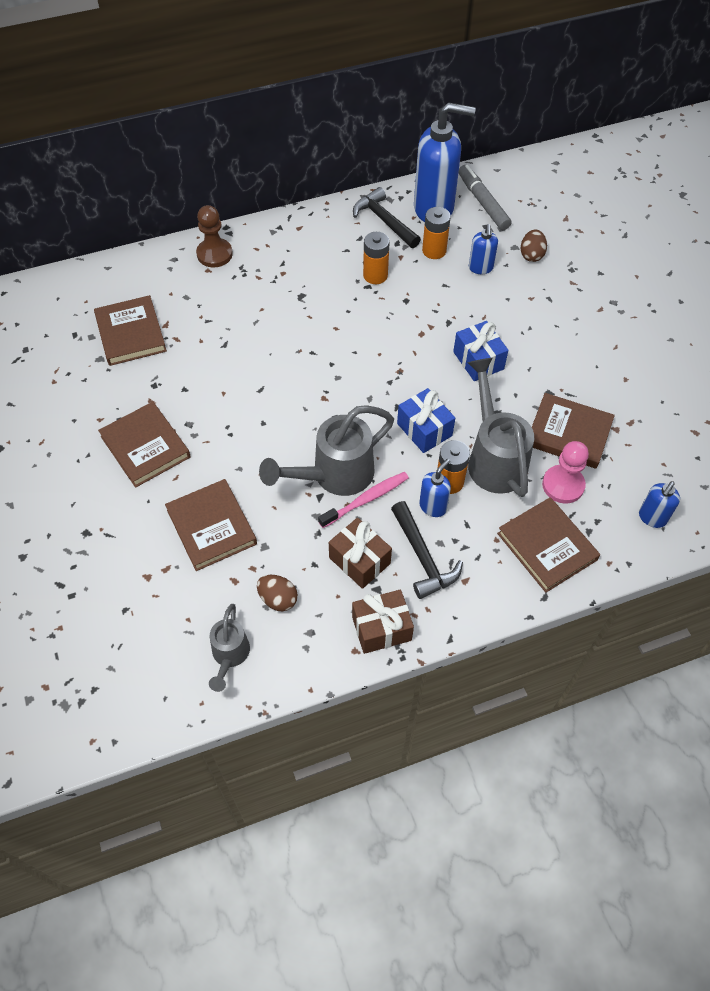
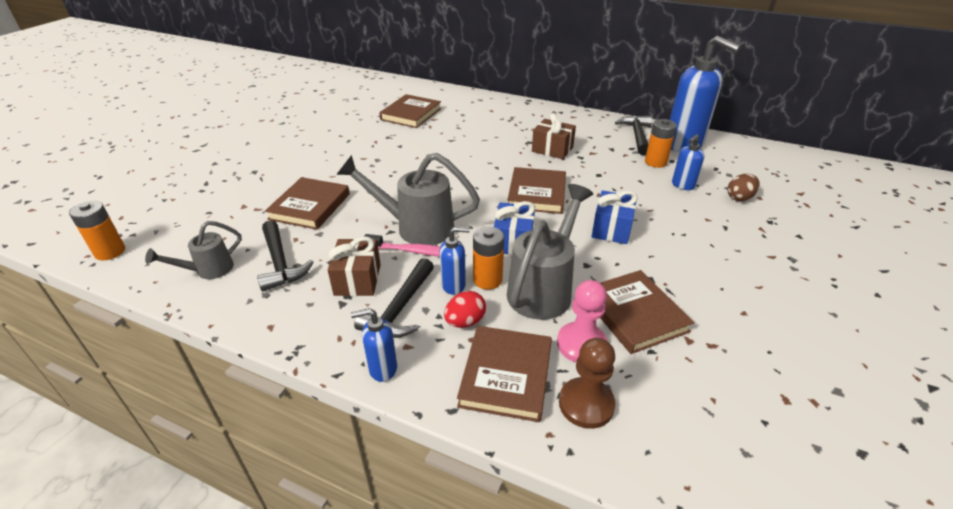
camera: 45 degrees right, 20 degrees down
(145, 447) = (340, 156): brown book -> brown book (537, 194)
(214, 254) = (505, 106): brown pawn -> brown pawn (586, 404)
(278, 599) = (280, 263): brown egg -> black hammer
(375, 275) = (593, 155): orange battery -> orange battery (110, 252)
(381, 628) = (306, 327): brown gift -> brown gift (552, 149)
(477, 530) = (465, 322): none -> red egg
(483, 202) = (730, 157): grey marker -> none
(652, 518) = (644, 433): blue soap dispenser -> blue soap dispenser (382, 369)

